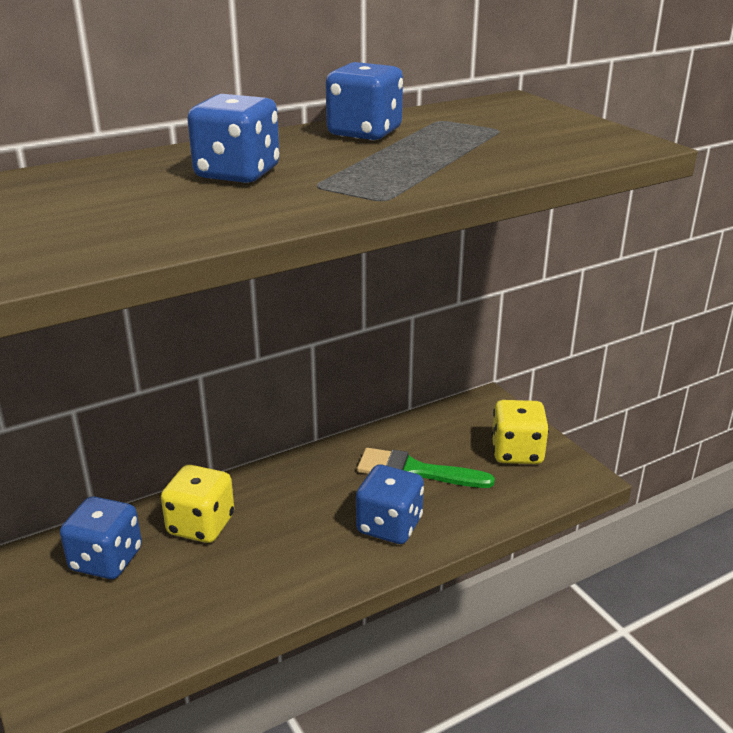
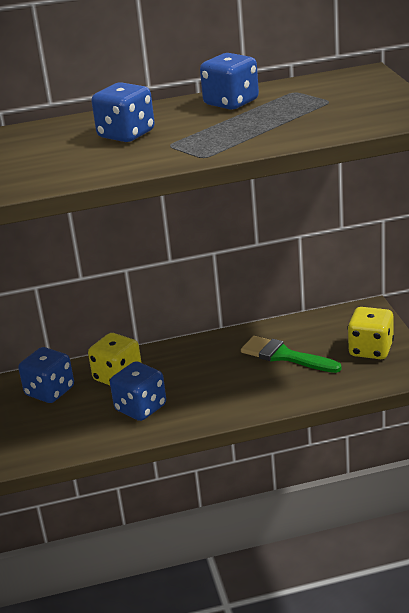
camera: 20 degrees right, 0 degrees up
(389, 526) = (248, 390): blue dice -> blue dice (140, 408)

